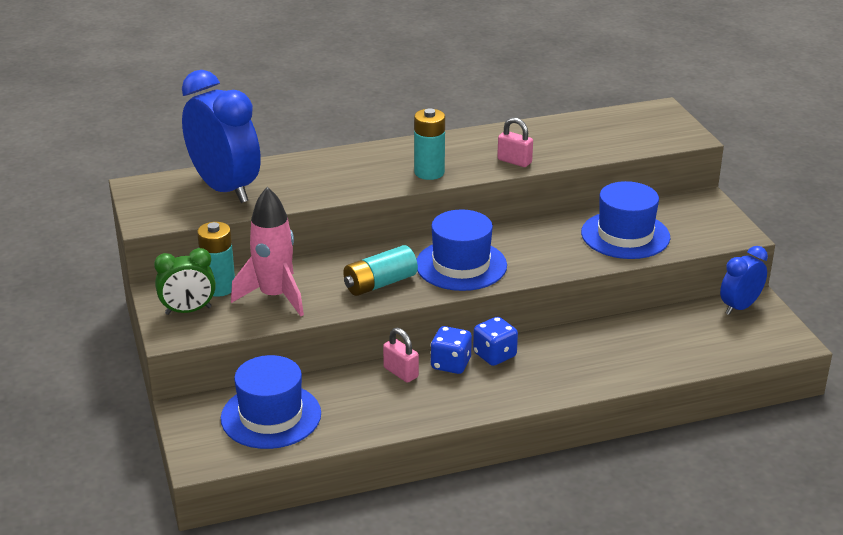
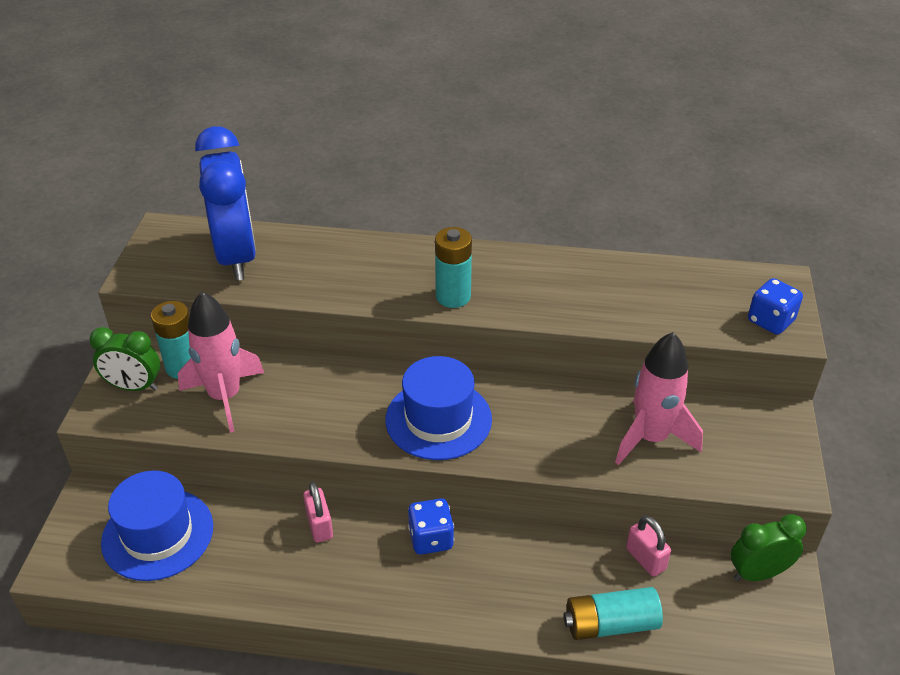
camera: 25 degrees right, 10 degrees up
(380, 284) = (338, 416): turquoise battery -> turquoise battery (610, 624)
(451, 364) = (377, 533): blue dice -> blue dice (770, 321)
(514, 161) = (557, 308): pink padlock -> pink padlock (645, 559)
(625, 235) = (651, 438): blue hat -> pink rocket
(739, 307) = (758, 573): blue clock -> green clock

